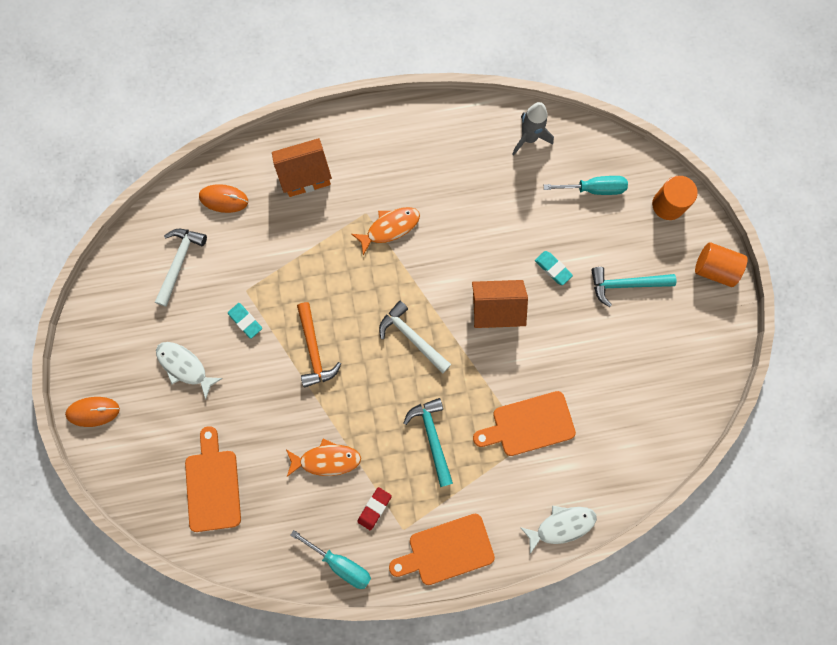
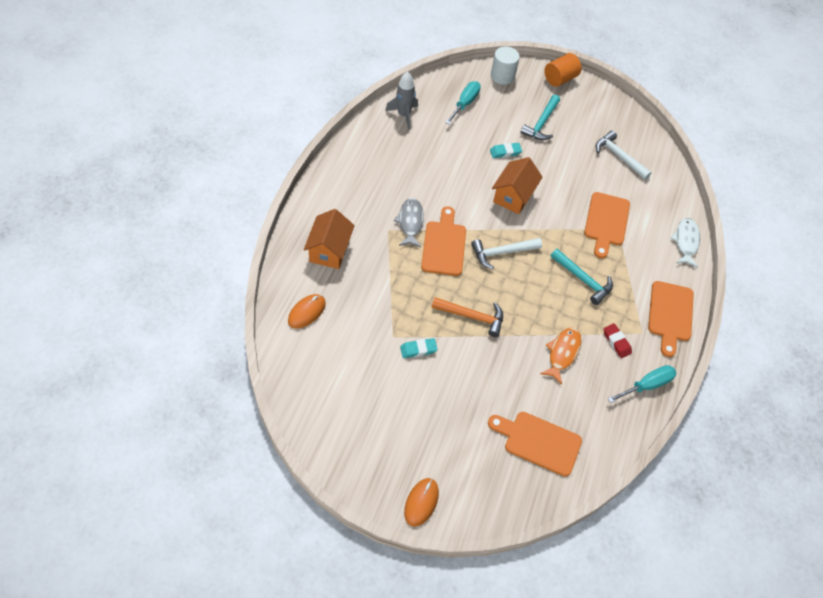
camera: 65 degrees left, 20 degrees down
(179, 262) = (336, 370): white hammer -> white hammer (619, 156)
(185, 366) = (427, 411): white fish -> none
(383, 276) = (444, 245): none -> orange cutting board
(390, 228) = (410, 222): orange fish -> grey fish
(432, 437) = (583, 280): turquoise hammer -> turquoise hammer turned 150 degrees counterclockwise
(668, 205) = (502, 76): orange cylinder -> white cylinder

